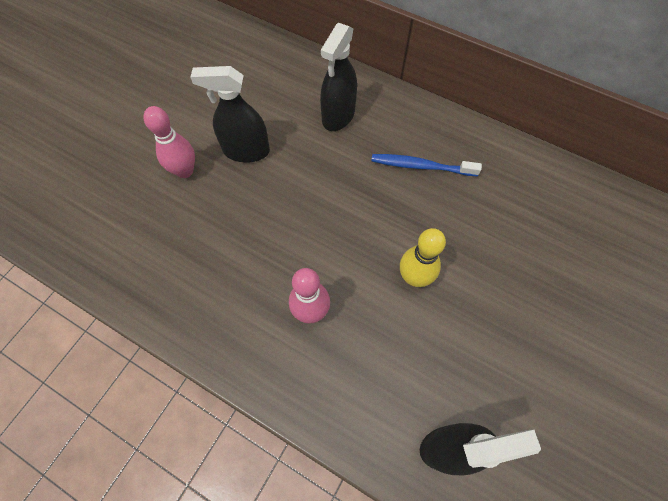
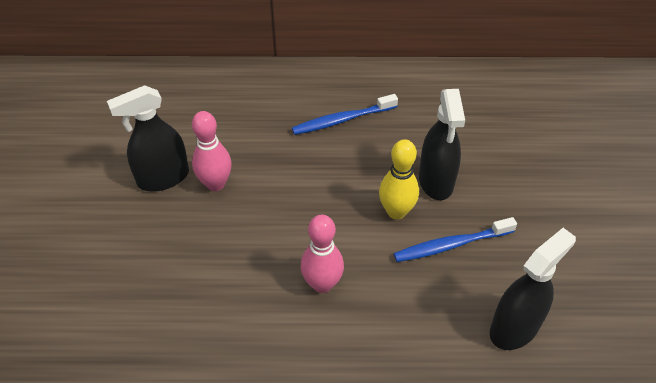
camera: 30 degrees left, 15 degrees down
(185, 171) = (109, 223): pink bowling pin -> pink bowling pin (215, 184)
(338, 116) = (236, 110): black spray bottle -> black spray bottle (436, 181)
(443, 335) = (451, 245): none -> blue toothbrush

